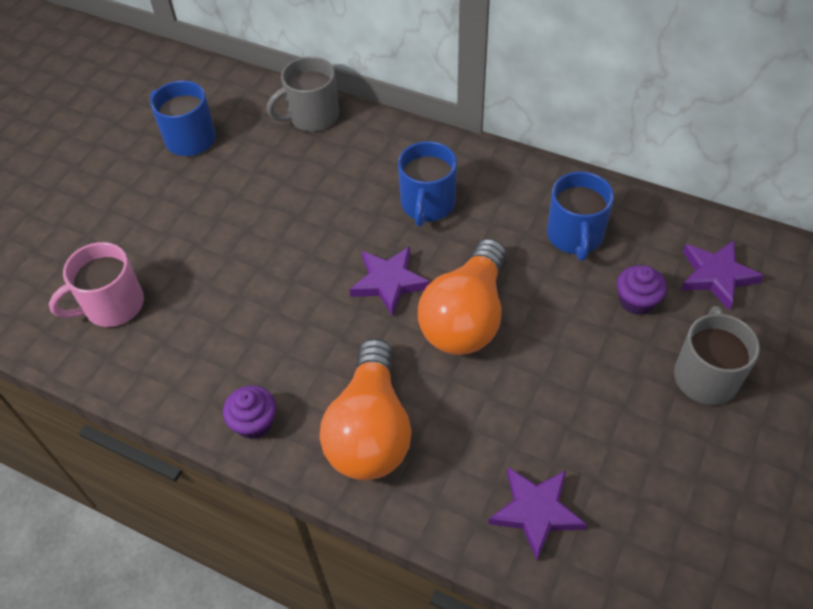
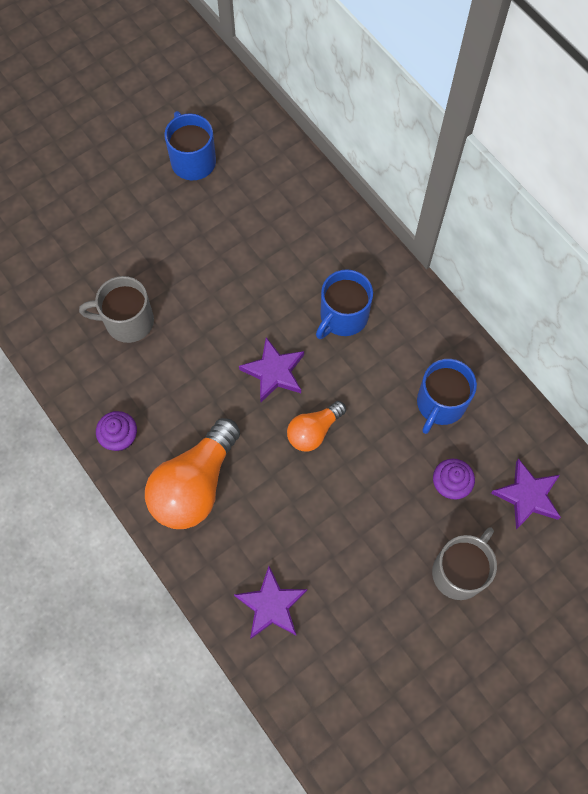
camera: 25 degrees right, 15 degrees up
(112, 305) = (68, 290): pink mug -> none
(312, 116) = (299, 185): grey mug -> grey mug (127, 321)
(466, 317) = (313, 431): orange light bulb -> orange light bulb, size x0.56

